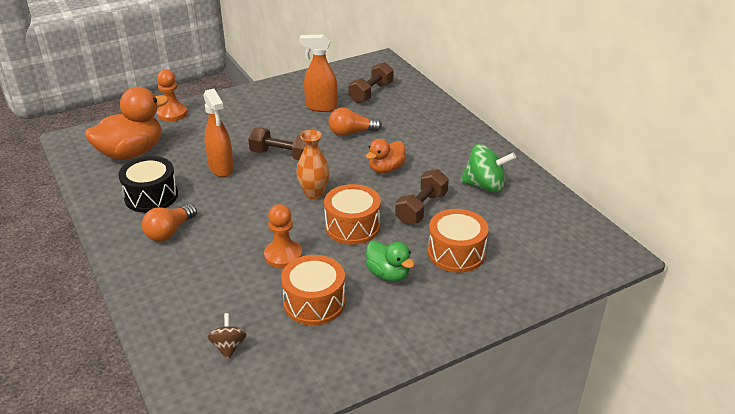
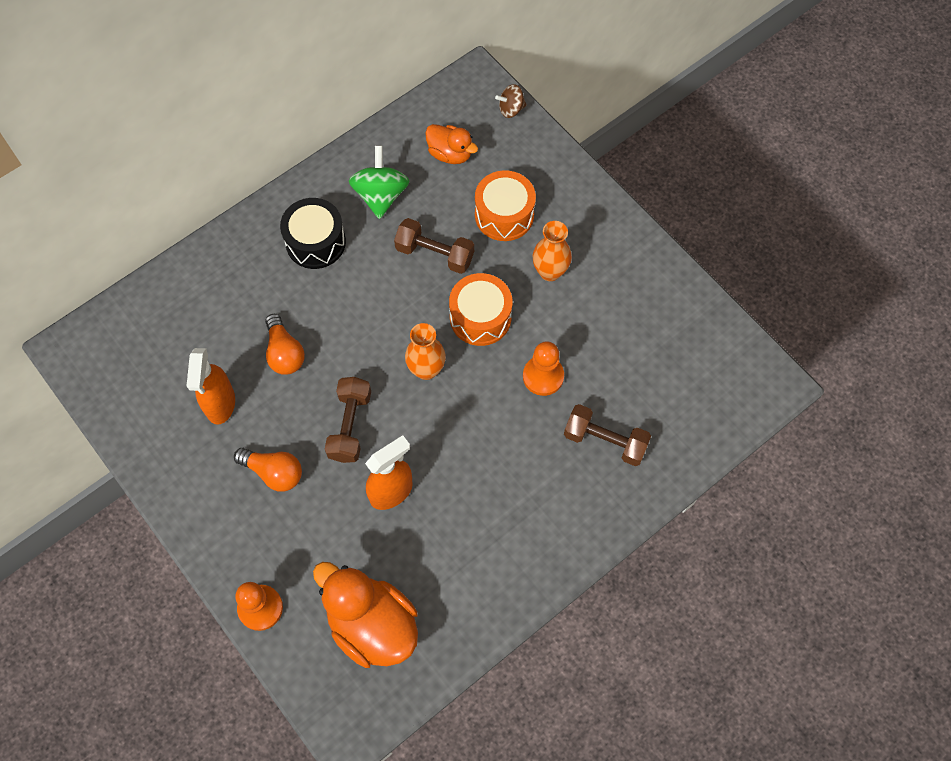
camera: 100 degrees left, 30 degrees up
(151, 196) = (465, 558): black drum -> black drum (315, 242)
(169, 231) = (528, 509): orange light bulb -> orange light bulb (274, 472)
(228, 347) = (682, 392): brown spinning top -> brown spinning top (511, 109)
(314, 302) = (606, 331): orange drum -> none
(371, 93) = (174, 346): brown dumbbell -> brown dumbbell (605, 441)
(386, 169) = (363, 300): orange duck -> orange duck (450, 154)
(388, 274) = (550, 272): green duck -> orange vase

